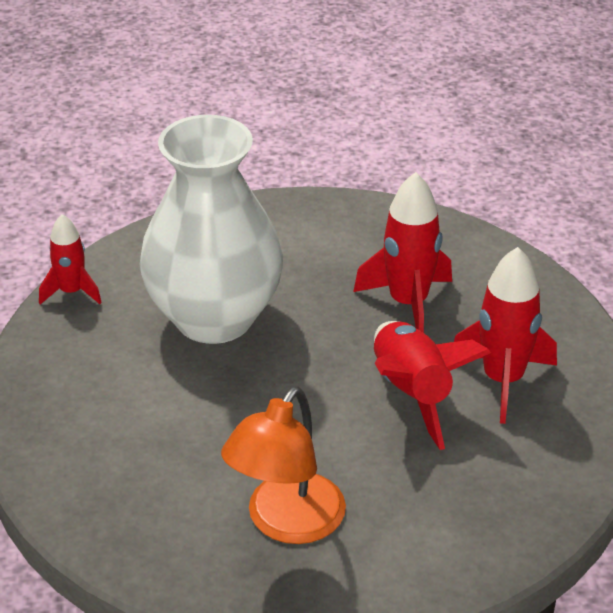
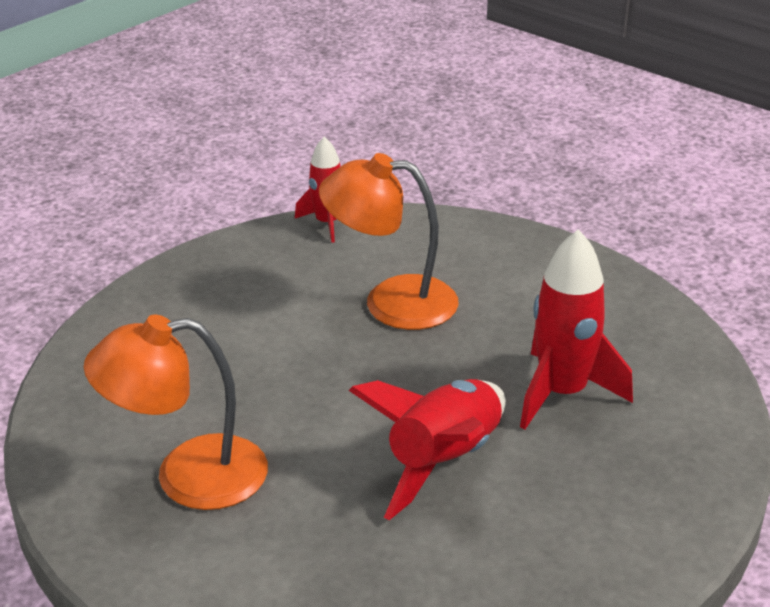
camera: 50 degrees right, 5 degrees down
(214, 318) = (391, 302): white vase -> orange lamp
(503, 380) = (541, 510): red rocket -> none

